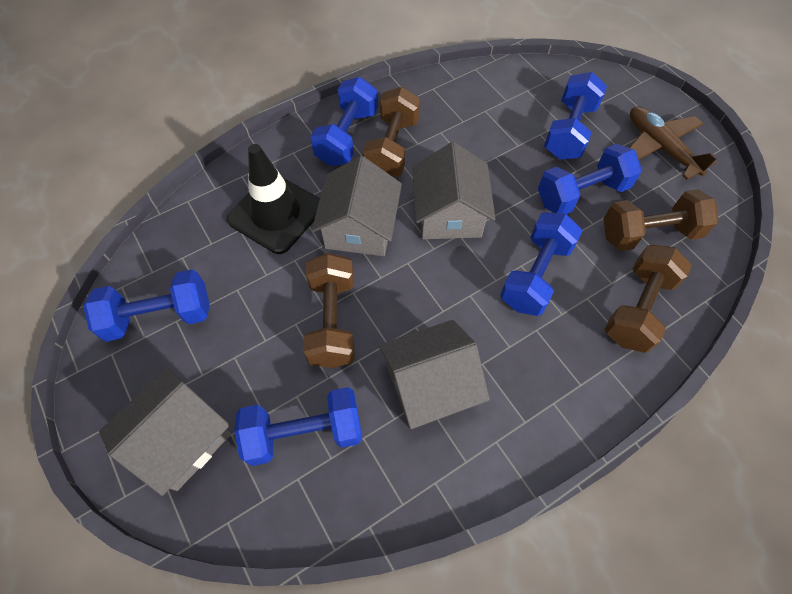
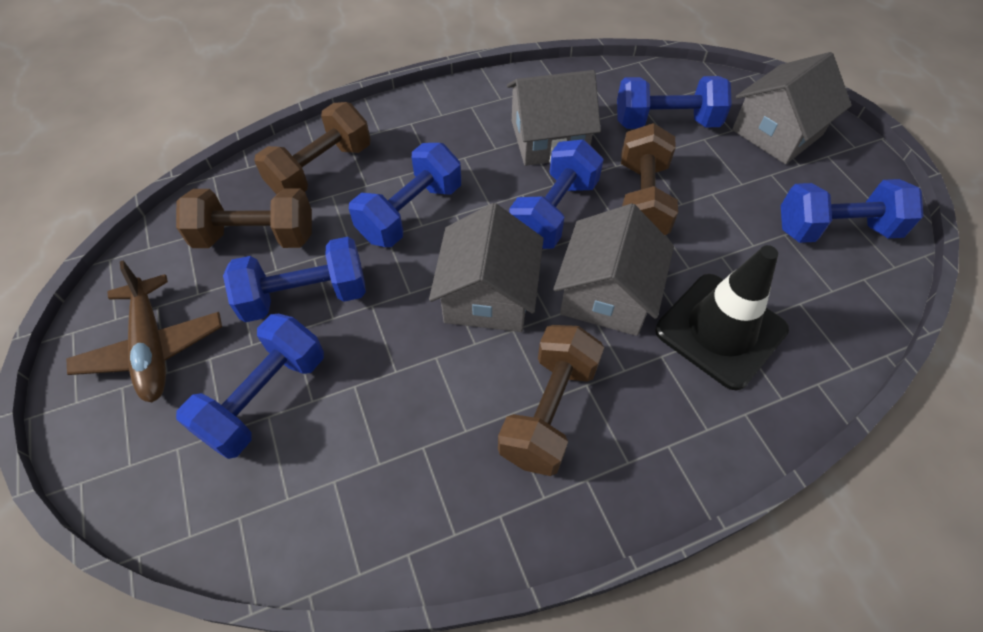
camera: 170 degrees left, 5 degrees down
(347, 137) = (619, 445): blue dumbbell -> blue dumbbell (553, 212)

